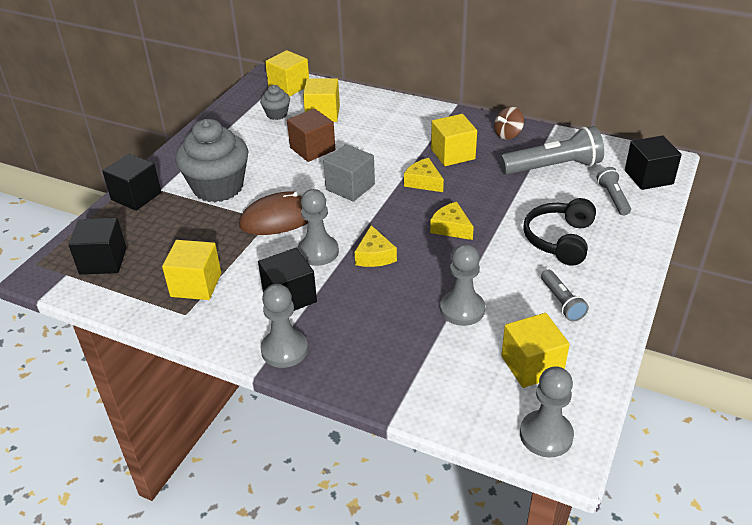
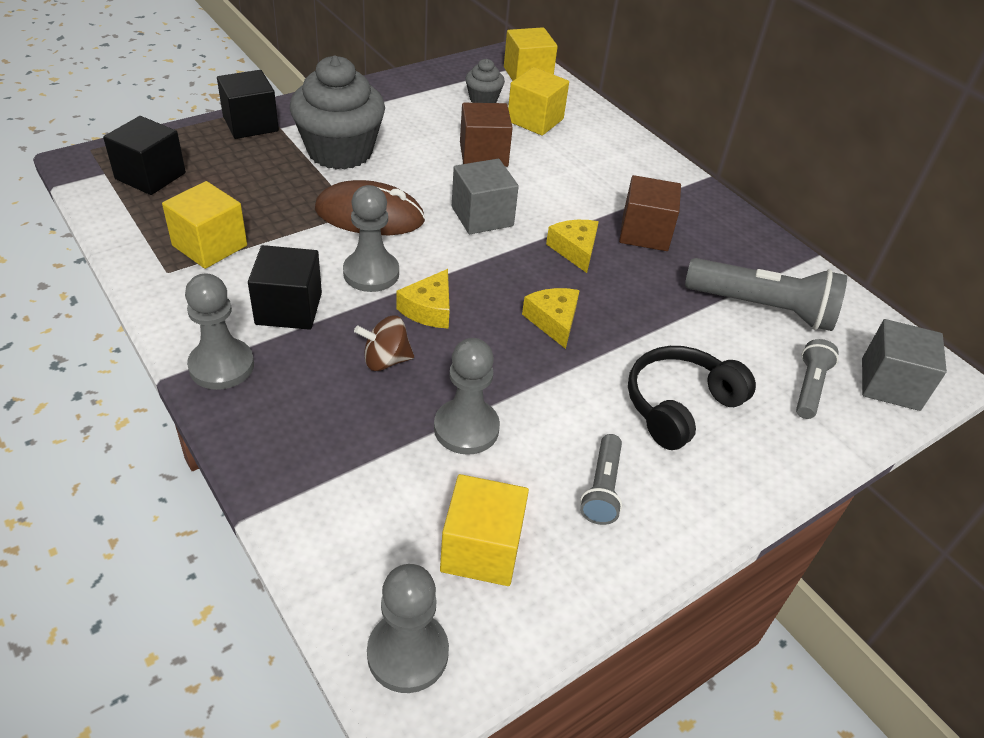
camera: 25 degrees right, 5 degrees up
(453, 154) = (645, 233): yellow cube -> brown cube
(508, 134) = (741, 240): brown spinning top -> brown spinning top (385, 360)
(648, 177) = (890, 384): black cube -> grey cube

